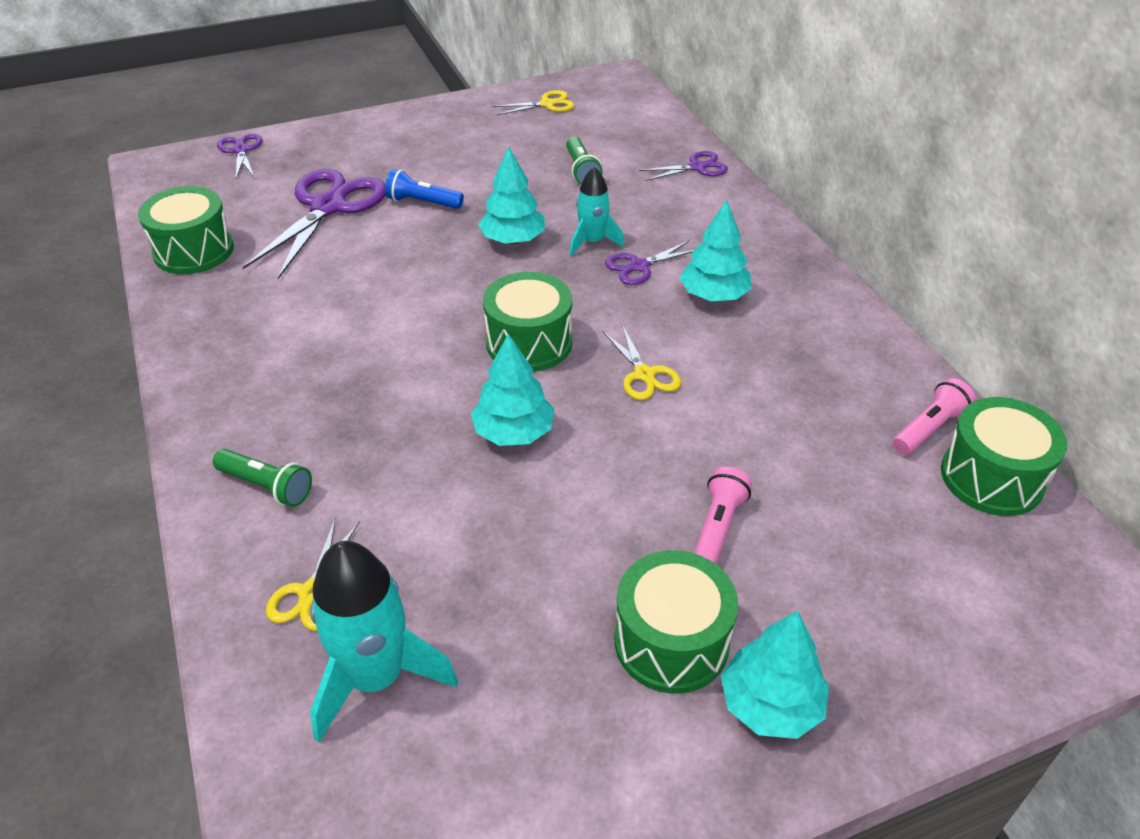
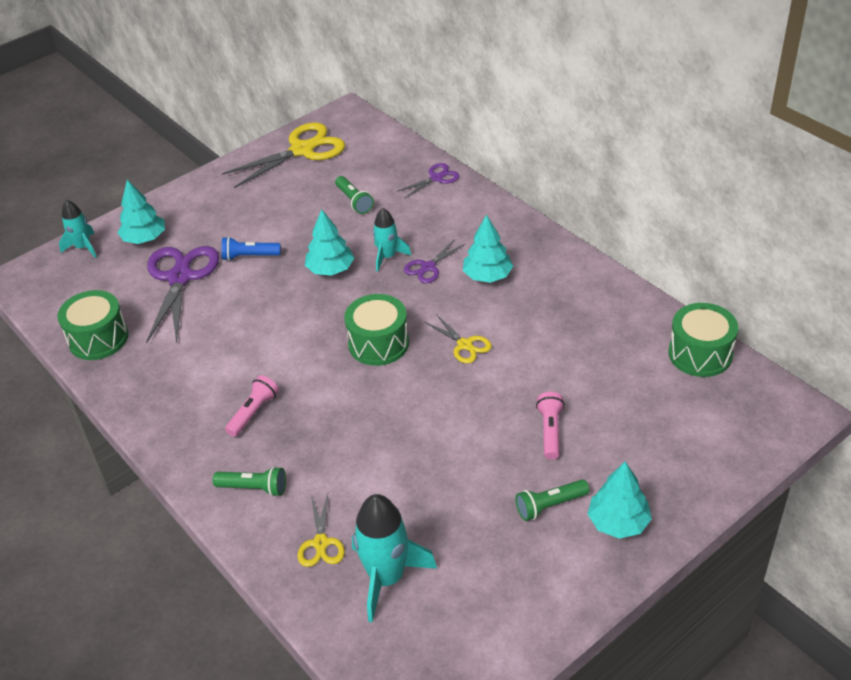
camera: 15 degrees left, 0 degrees up
(241, 150) = (83, 247): purple scissors -> turquoise rocket
(514, 432) = (398, 407): turquoise tree -> turquoise tree (145, 238)
(547, 104) = (302, 150): yellow scissors -> yellow scissors, size x1.97
(671, 642) = (549, 505): green drum -> green flashlight
(929, 429) = (654, 332): pink flashlight -> pink flashlight (253, 412)

